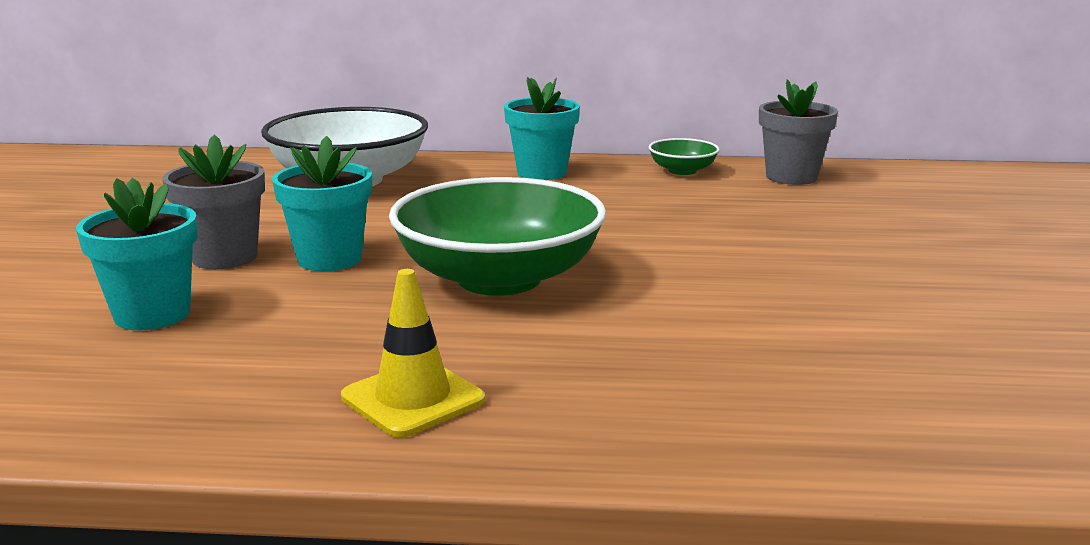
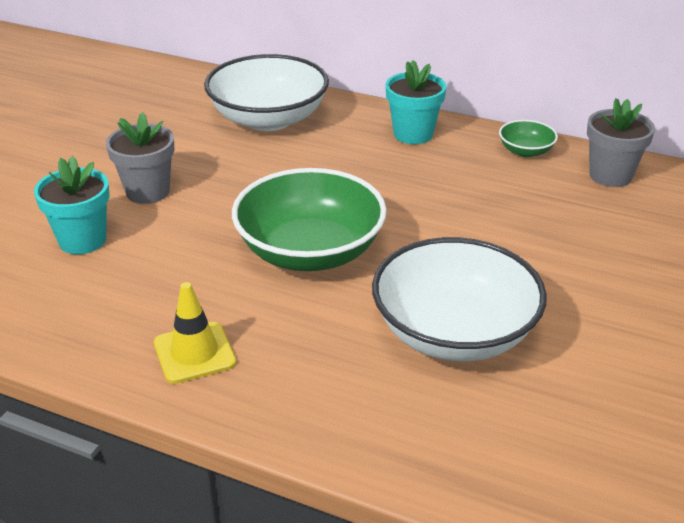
camera: 20 degrees right, 15 degrees up
(329, 259) = (211, 207): turquoise flower pot -> none
(751, 320) = (454, 333): none -> white bowl

